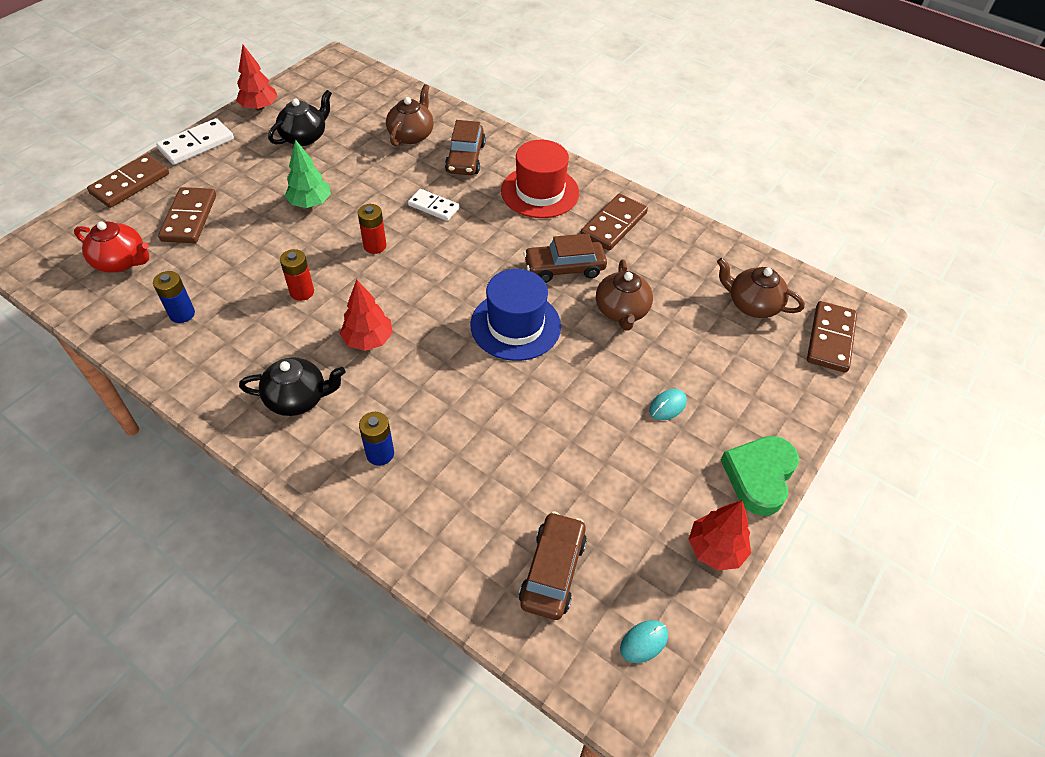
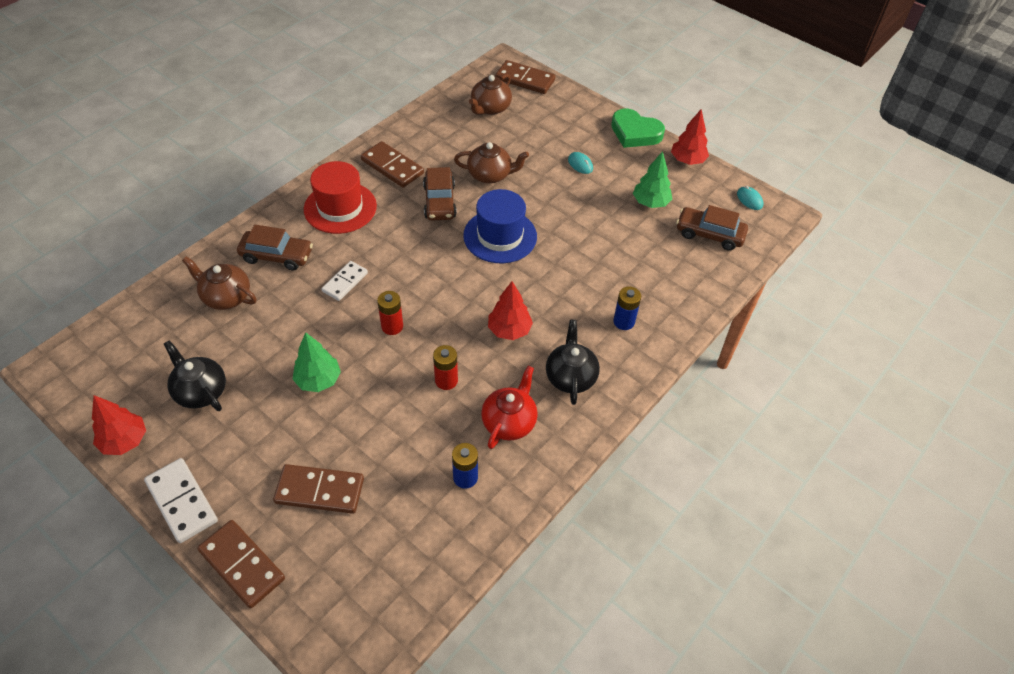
camera: 85 degrees left, 0 degrees up
(122, 261) = (380, 548): red teapot -> red teapot (509, 421)
(606, 492) = (650, 203): none -> green tree

